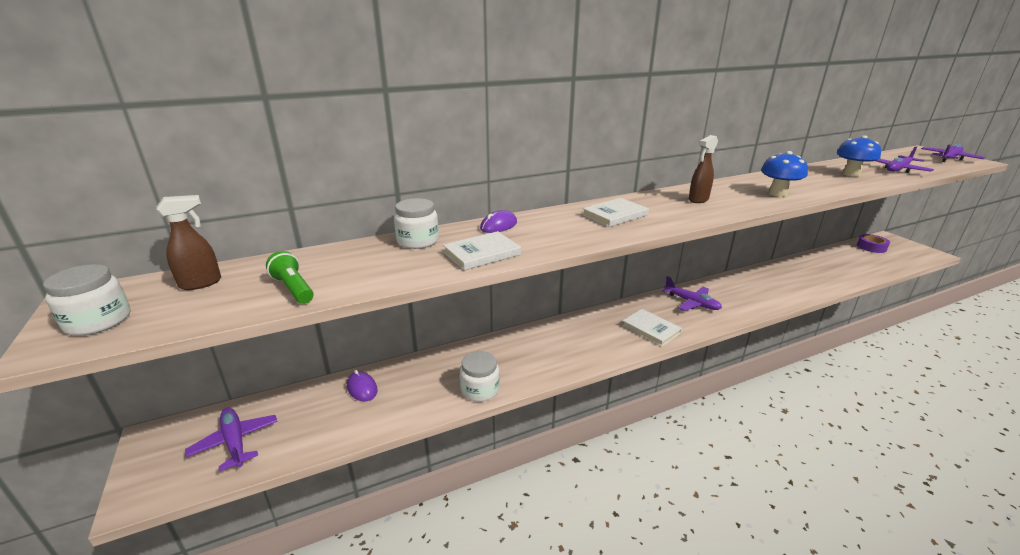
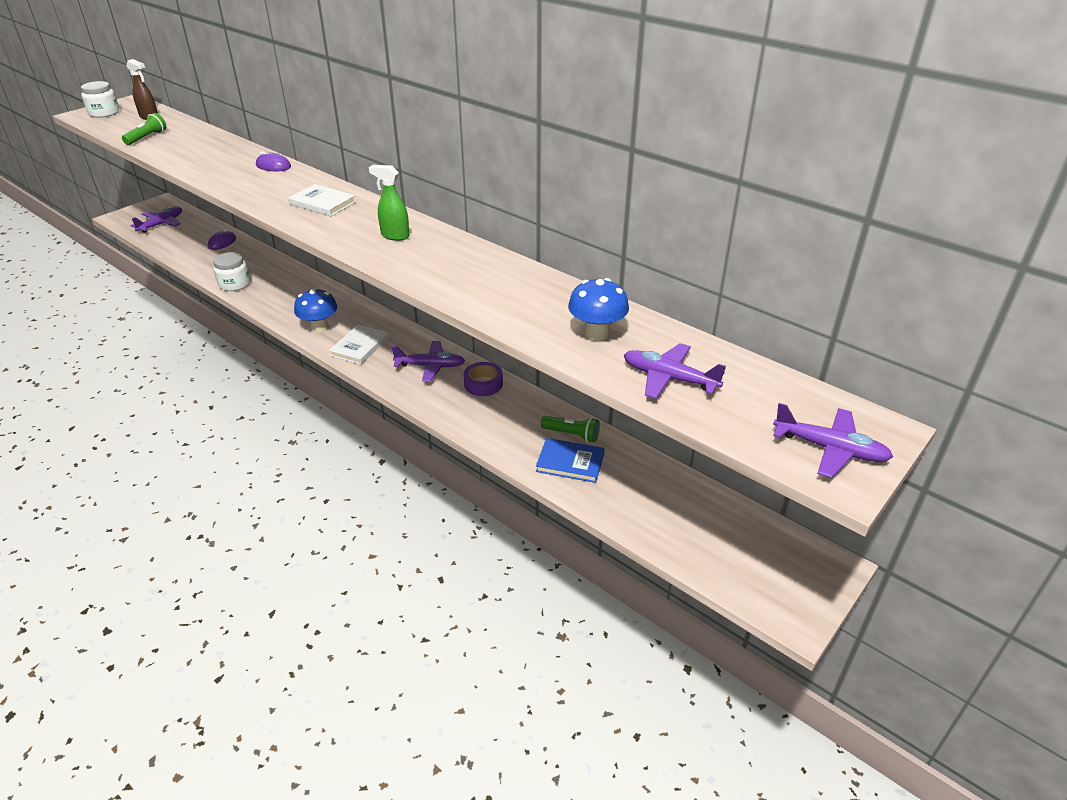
camera: 65 degrees right, 10 degrees up
(418, 241) = (230, 149): white jar -> none
(482, 253) = (214, 171): white book -> none
(691, 303) = (430, 366): purple plane -> purple plane turned 105 degrees counterclockwise
(698, 200) = (394, 236): brown spray bottle -> green spray bottle
(777, 193) = (450, 278): blue mushroom -> blue mushroom (319, 327)
(784, 271) = (572, 434): none -> green flashlight
(815, 277) = (570, 462): none -> blue book
(871, 247) = (756, 536): purple tape -> purple tape (483, 384)

